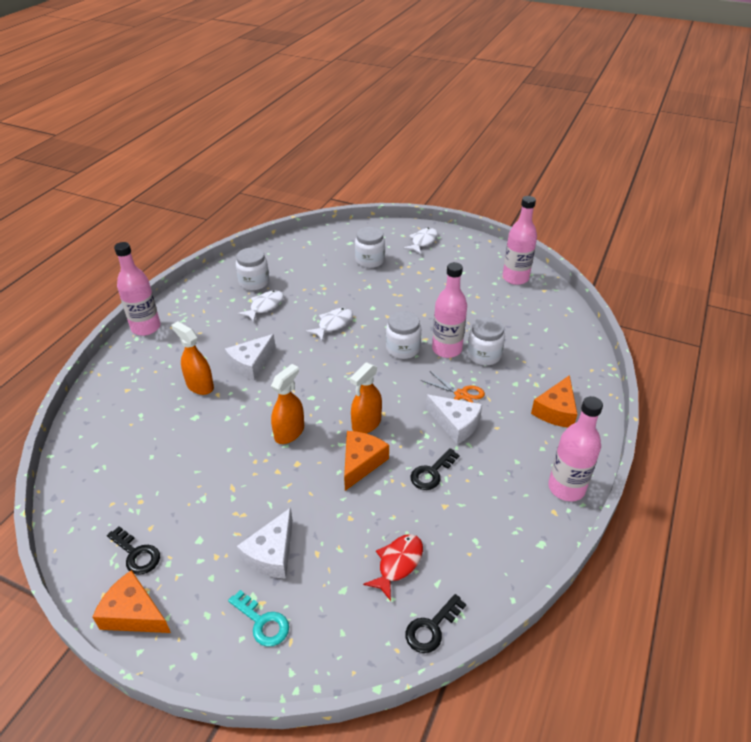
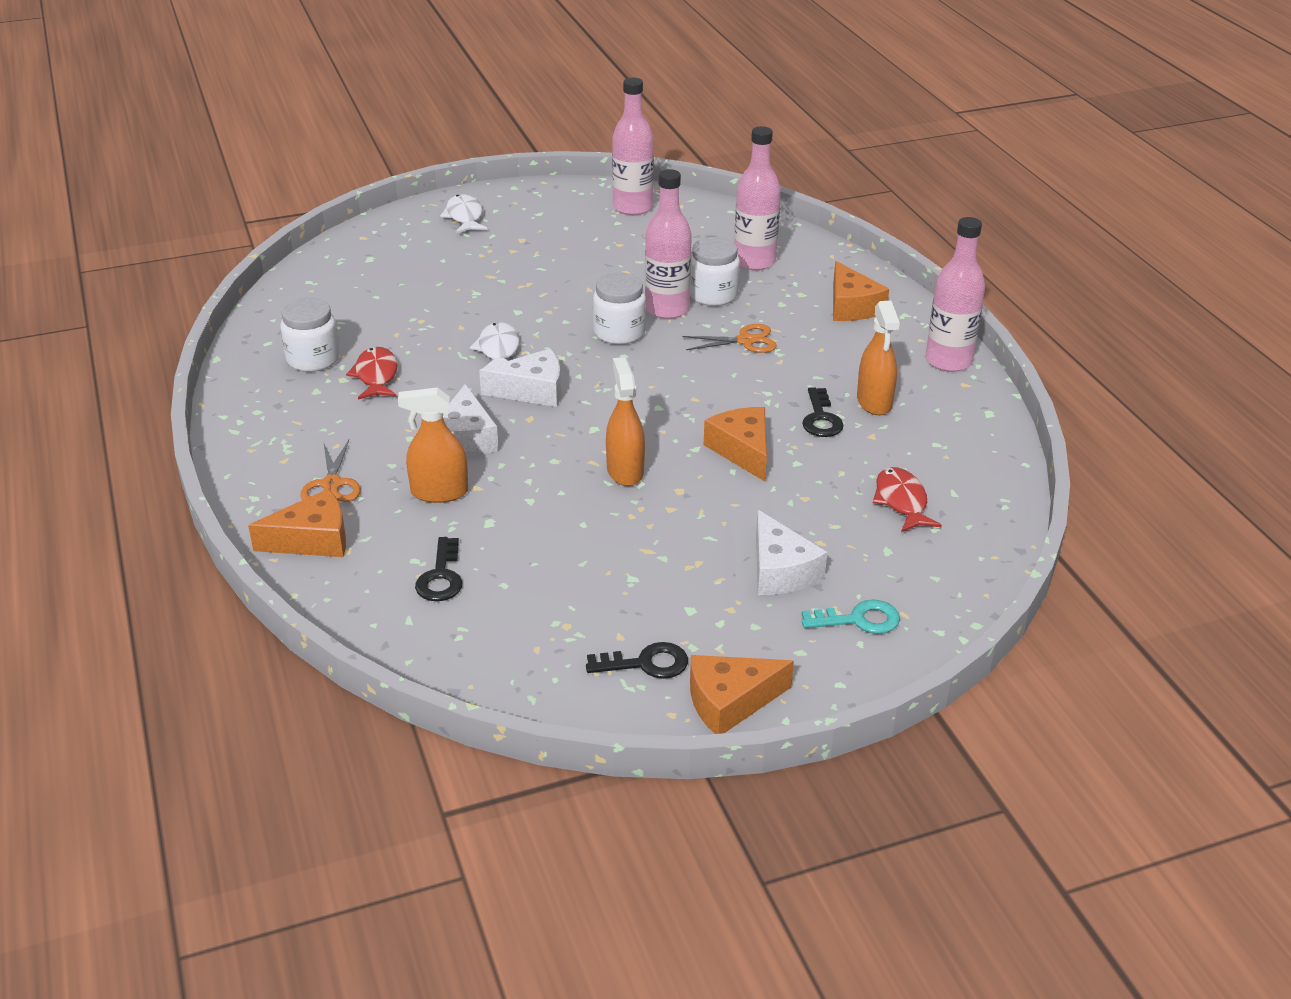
camera: 45 degrees left, 5 degrees down
(124, 375) = (313, 540): none -> orange cheese
(146, 328) = (246, 480): pink bottle -> pink bottle (754, 261)
(169, 351) = (331, 484): none -> orange scissors
(265, 306) = (376, 376): white fish -> red fish
(366, 424) = (693, 417): orange spray bottle -> orange spray bottle (874, 402)
(370, 260) = (430, 266): white jar -> none
(431, 628) = (997, 524): black key -> black key (441, 577)
(455, 424) = (779, 367): white cheese -> white cheese (532, 391)

